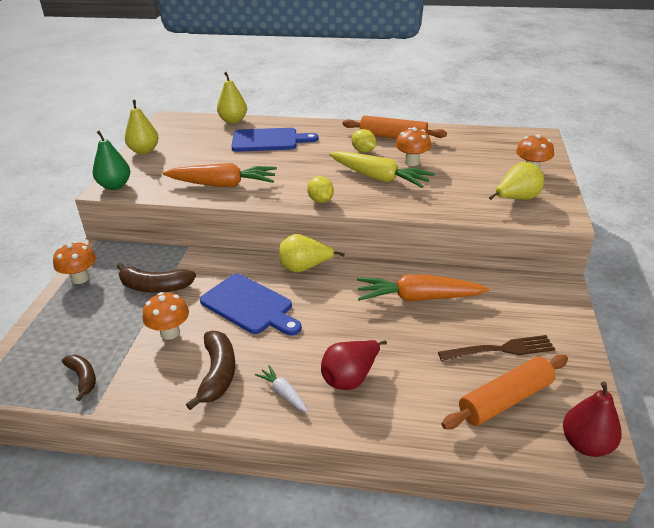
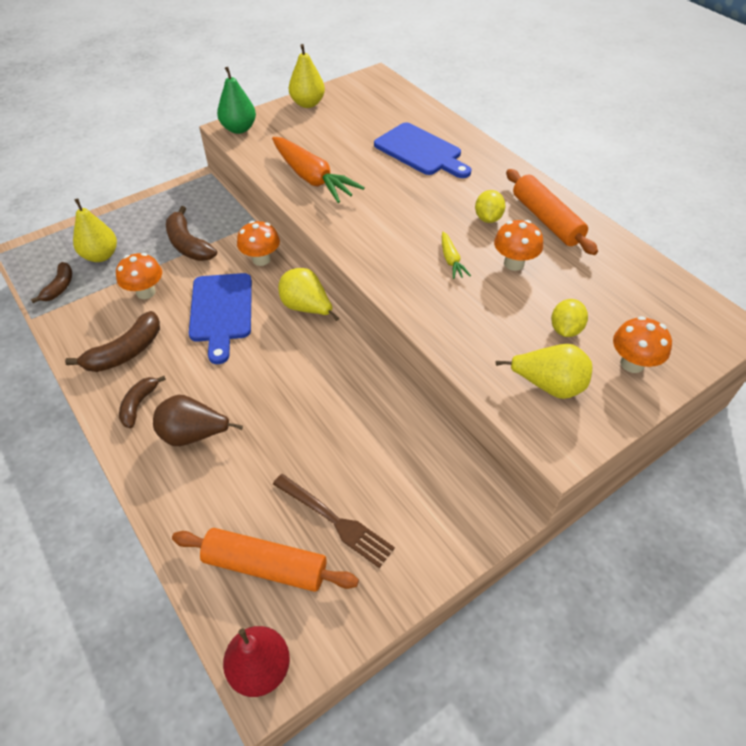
camera: 45 degrees right, 15 degrees up
(80, 278) = (158, 202): orange mushroom -> orange mushroom (261, 259)
(233, 121) = (425, 109): yellow pear -> yellow pear (101, 255)
(283, 393) = (139, 404): white carrot -> brown banana
(320, 200) = (360, 249): yellow lemon -> yellow lemon (565, 329)
(350, 378) = (194, 435): red pear -> brown pear
(379, 178) = (451, 260): yellow carrot -> yellow carrot, size x0.48
(417, 298) = (348, 411): orange carrot -> none

